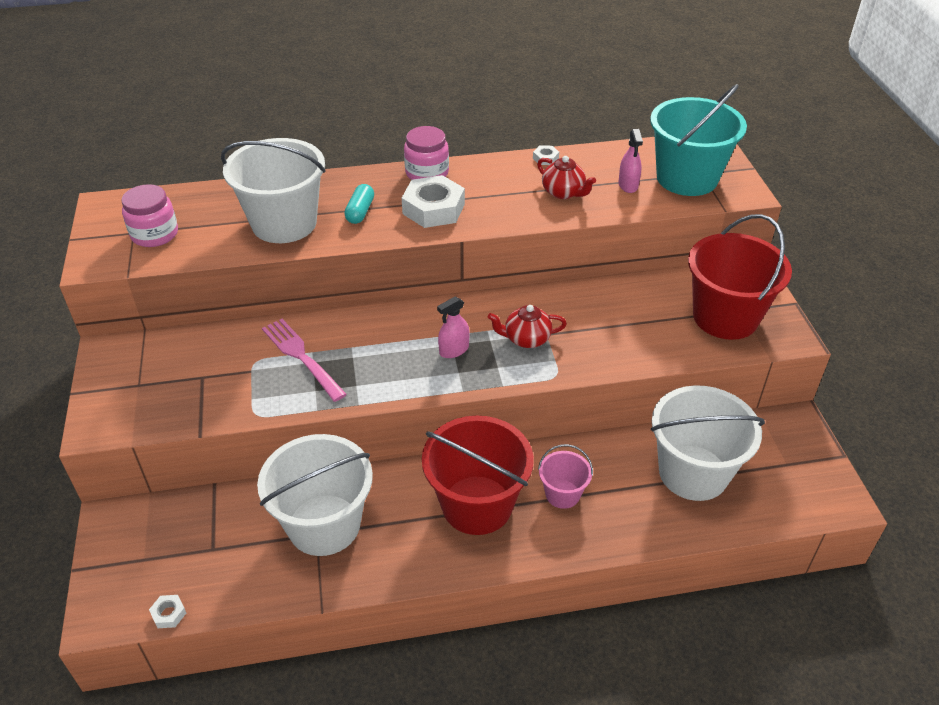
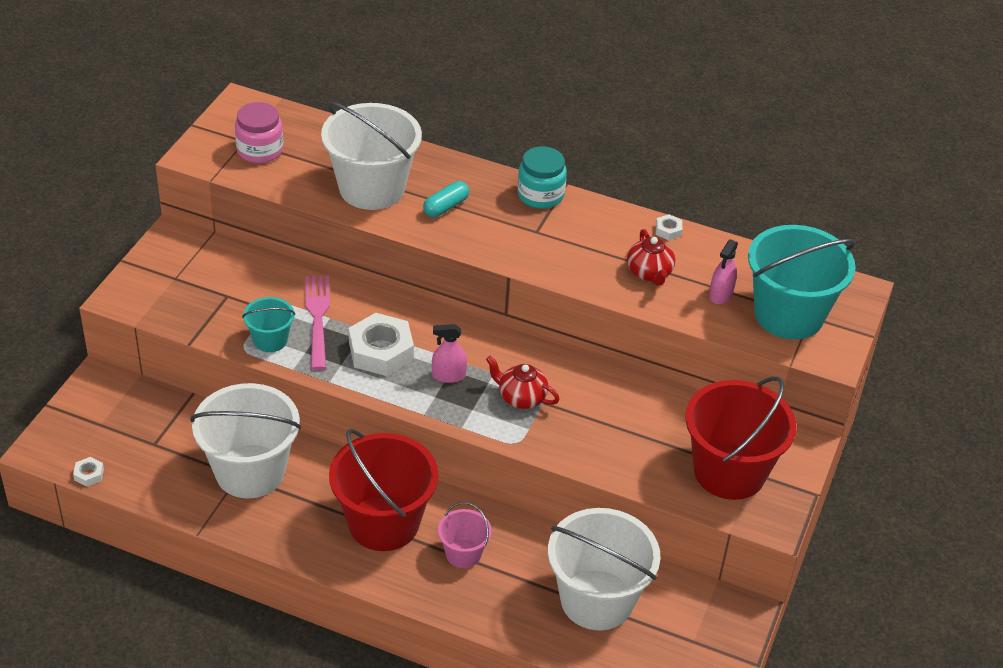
camera: 30 degrees right, 0 degrees up
(275, 395) = (270, 340): none -> turquoise bucket
(427, 173) = (540, 195): pink jar -> turquoise jar
(433, 209) = (512, 234): white nut -> white nut (381, 351)

